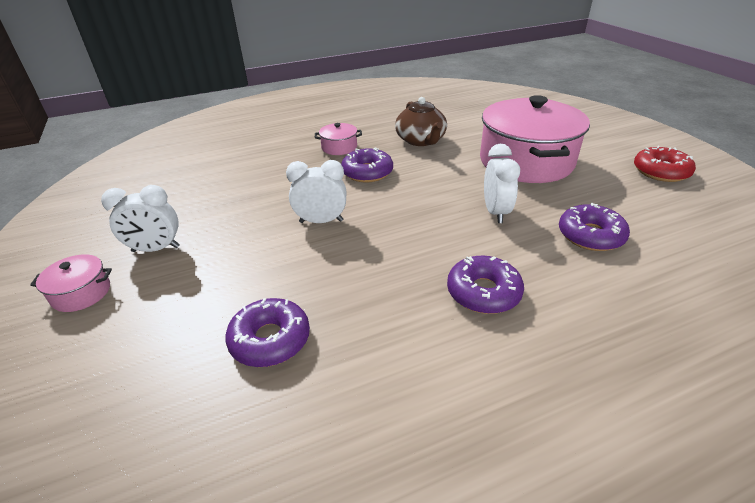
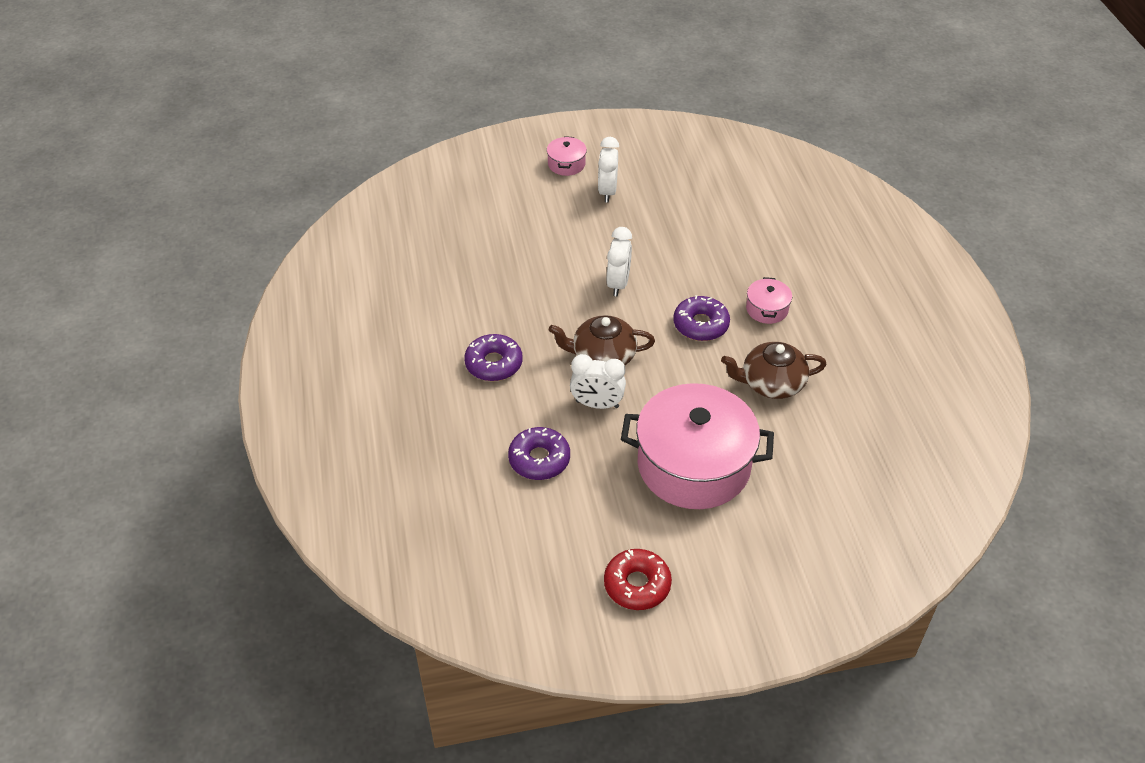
camera: 100 degrees right, 10 degrees up
(270, 340) = (489, 251): purple donut -> none
(431, 217) = (602, 356): none -> brown teapot

